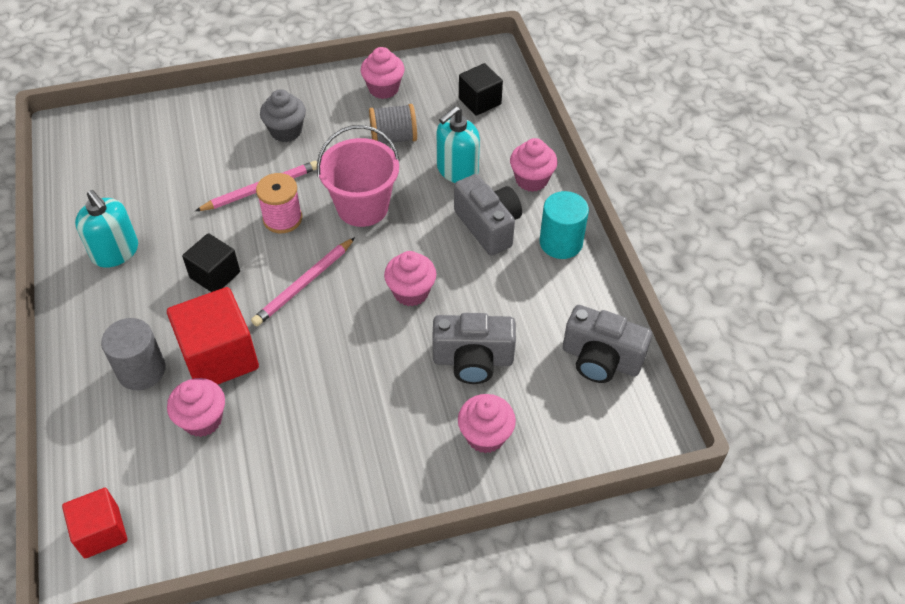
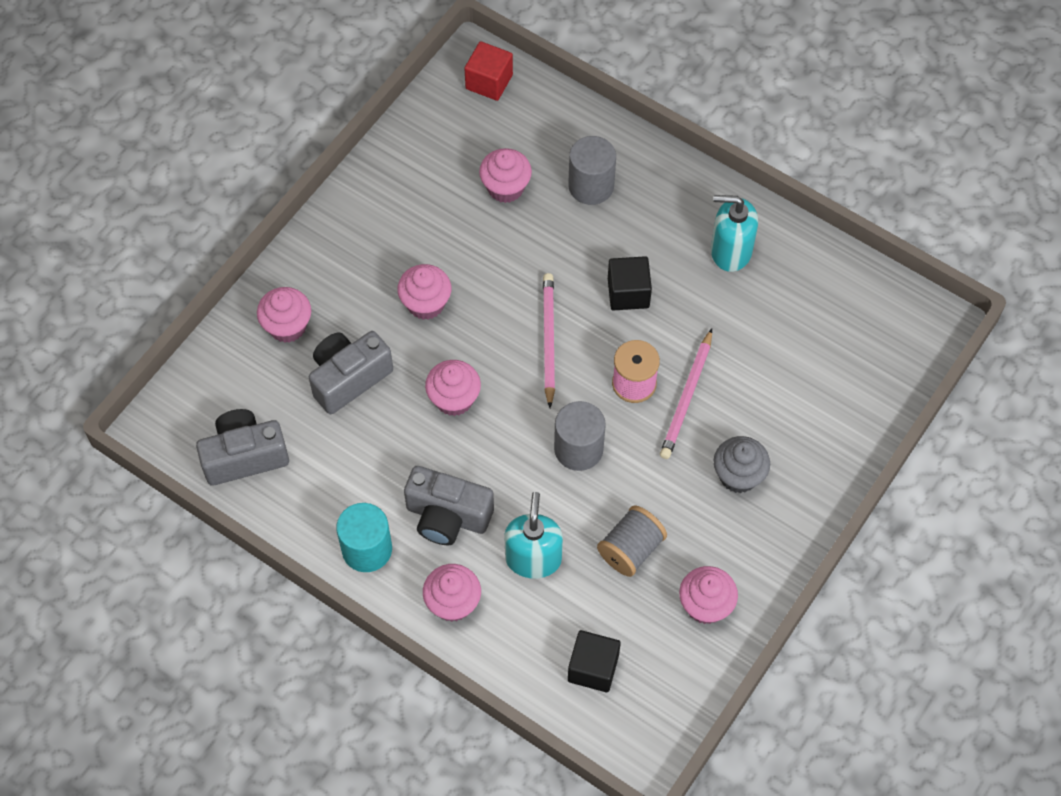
camera: 140 degrees right, 10 degrees up
(219, 357) = (546, 236): red cube -> none
(361, 373) = (426, 303): none -> pink cupcake
(362, 207) = (578, 449): pink bucket -> grey cylinder

